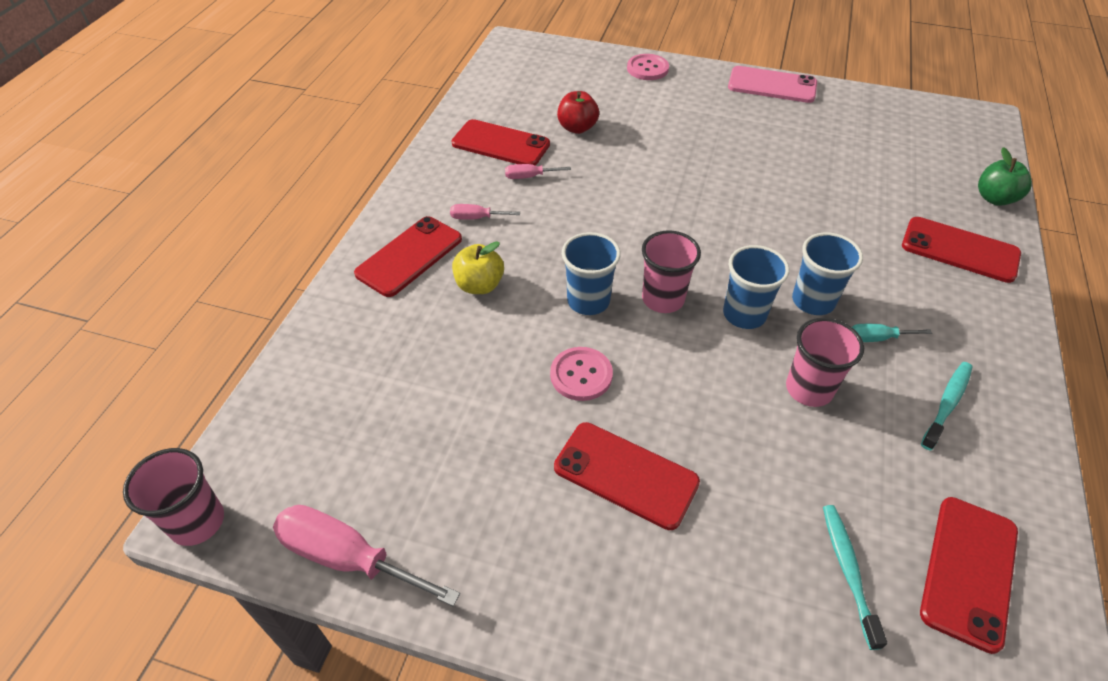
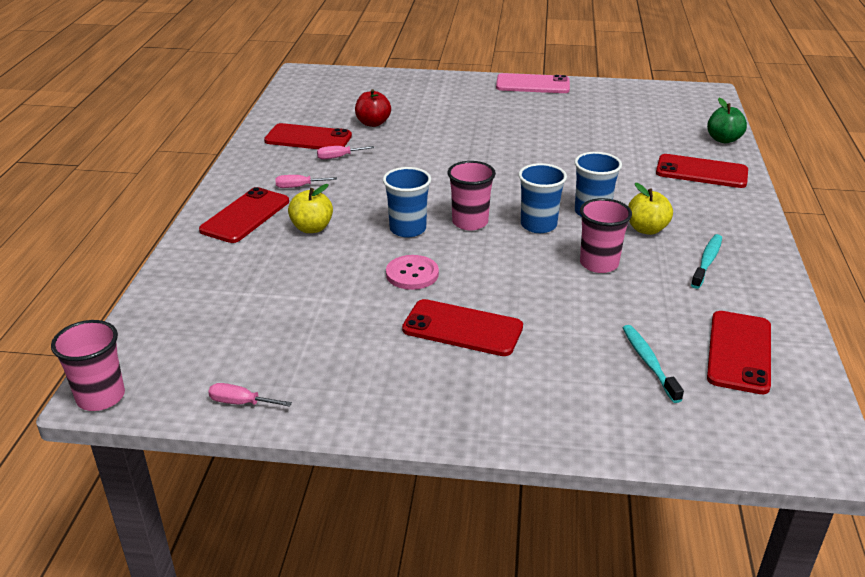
camera: 10 degrees left, 15 degrees down
(348, 558) = (241, 403): pink screwdriver -> pink screwdriver, size x0.50
(647, 69) = (425, 81): pink button -> none
(877, 338) = (646, 229): turquoise screwdriver -> yellow apple

